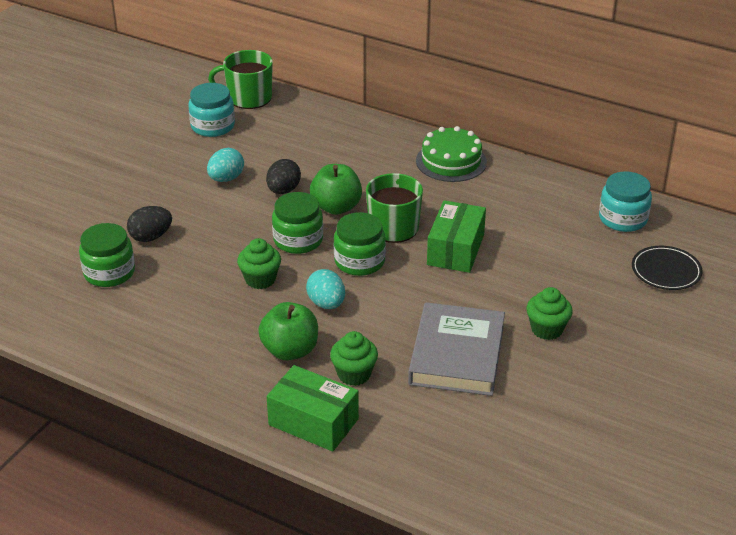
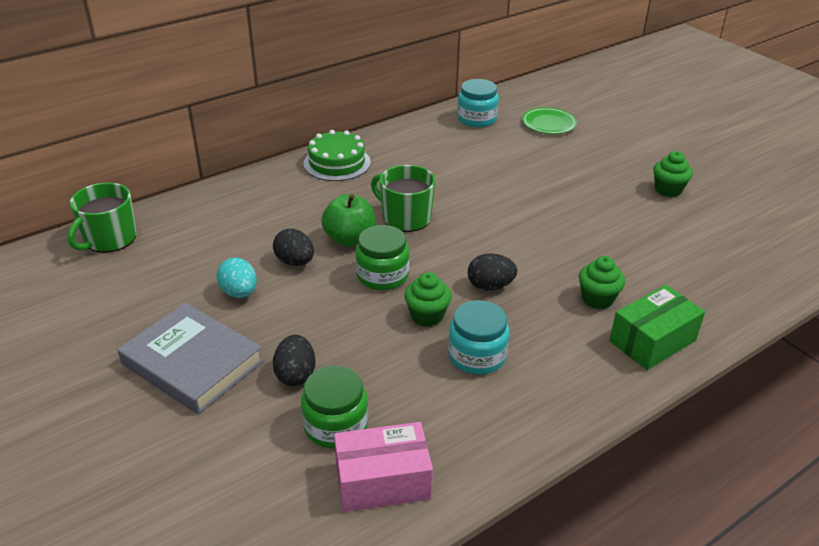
camera: 65 degrees left, 0 degrees up
(67, 310) = (382, 481): none -> pink box
(213, 126) = (133, 276): turquoise jar -> turquoise jar (477, 356)
(290, 350) = (546, 327): green apple -> none
(326, 304) = (490, 286): turquoise egg -> black egg
(359, 261) = (441, 250): green jar -> none
(455, 250) = (461, 198): green box -> none
(457, 355) = (597, 238): grey book -> grey book (192, 362)
(547, 329) = (587, 189): green cupcake -> green cupcake (668, 190)
(666, 271) = (548, 124): black plate -> green plate

